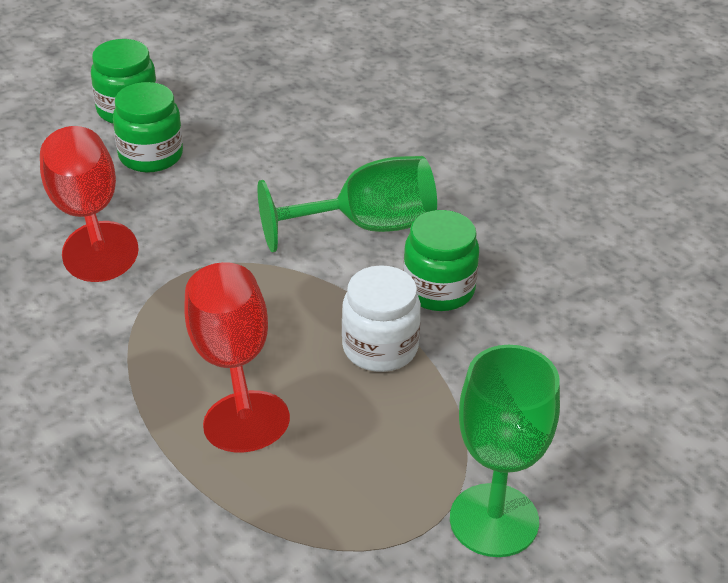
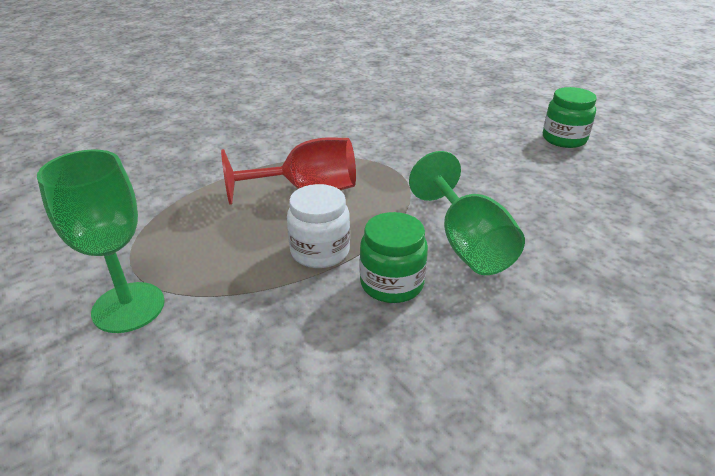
camera: 90 degrees right, 5 degrees down
(86, 215) = (443, 135): red goblet -> none
(151, 155) = (516, 150): green jar -> none

